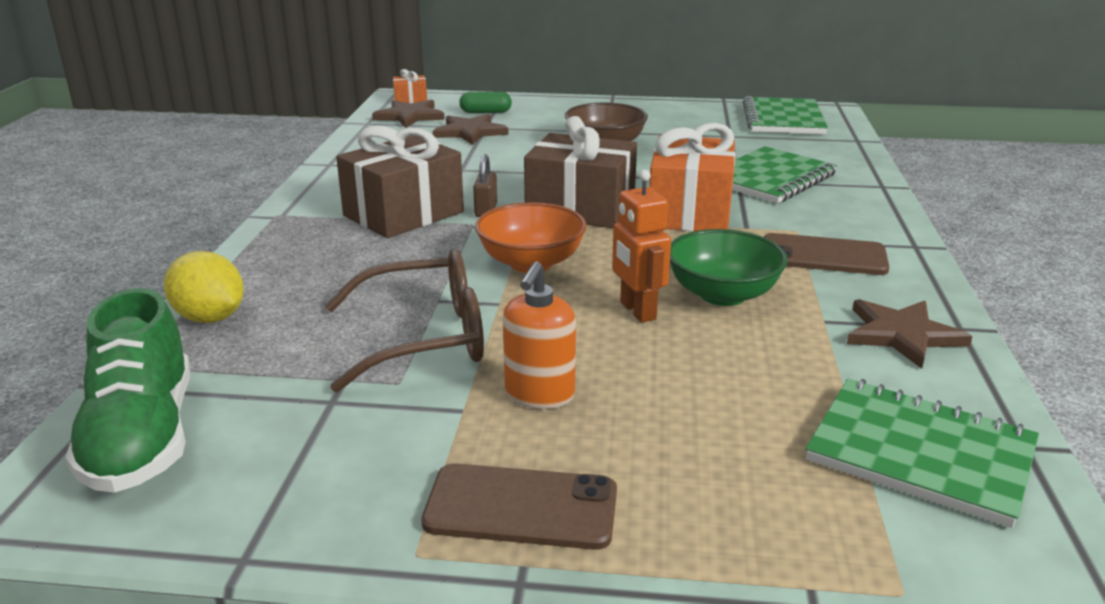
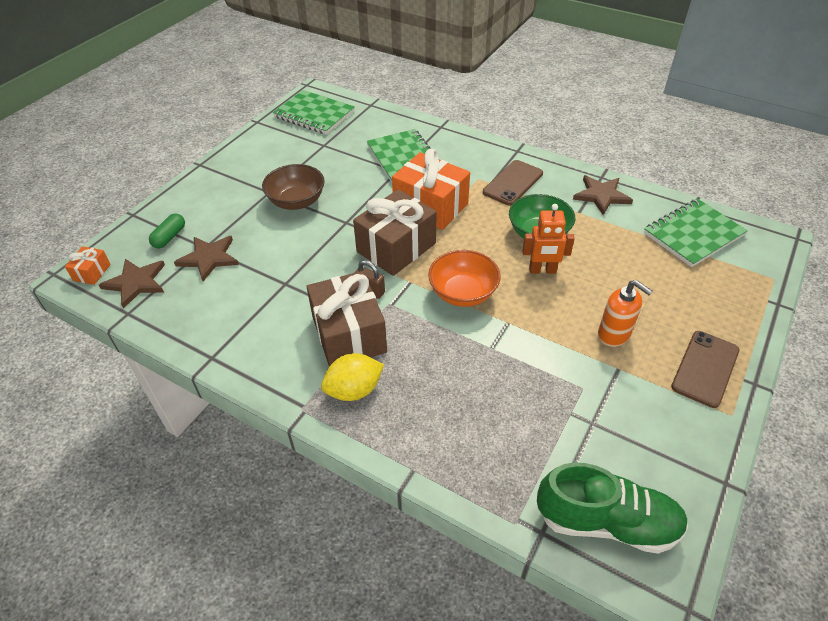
camera: 65 degrees left, 20 degrees up
(210, 318) = (464, 472): yellow lemon -> yellow lemon (354, 390)
(425, 338) = (537, 365): brown glasses -> none

